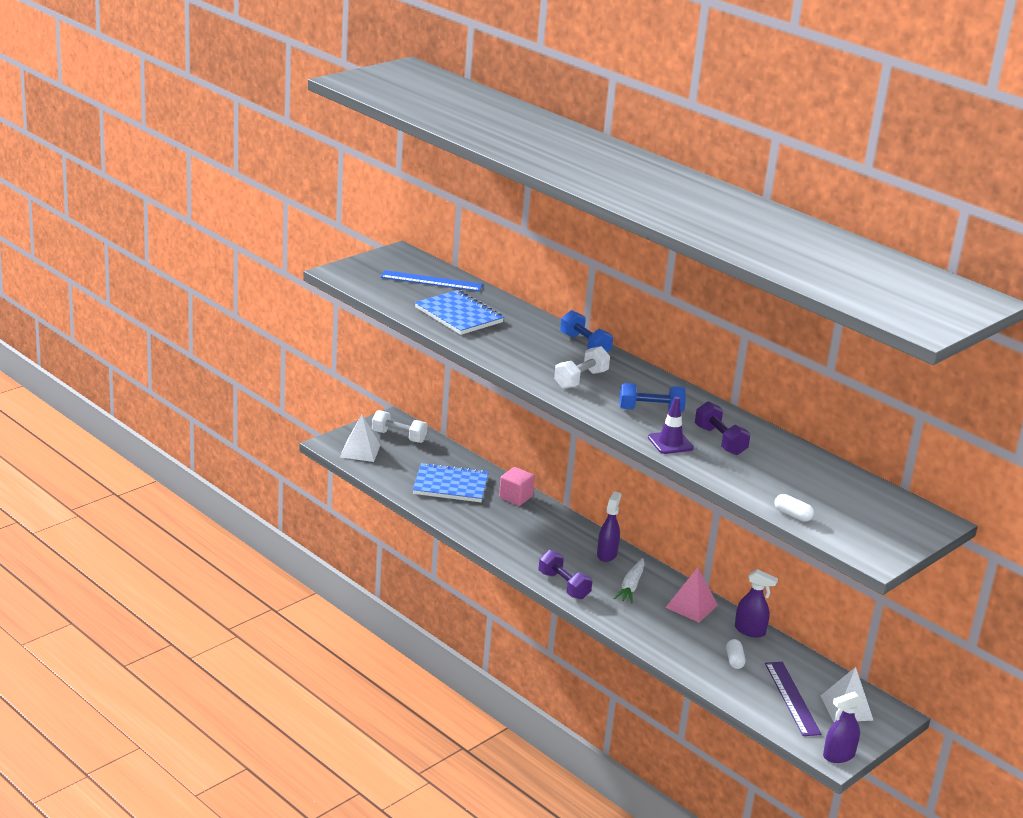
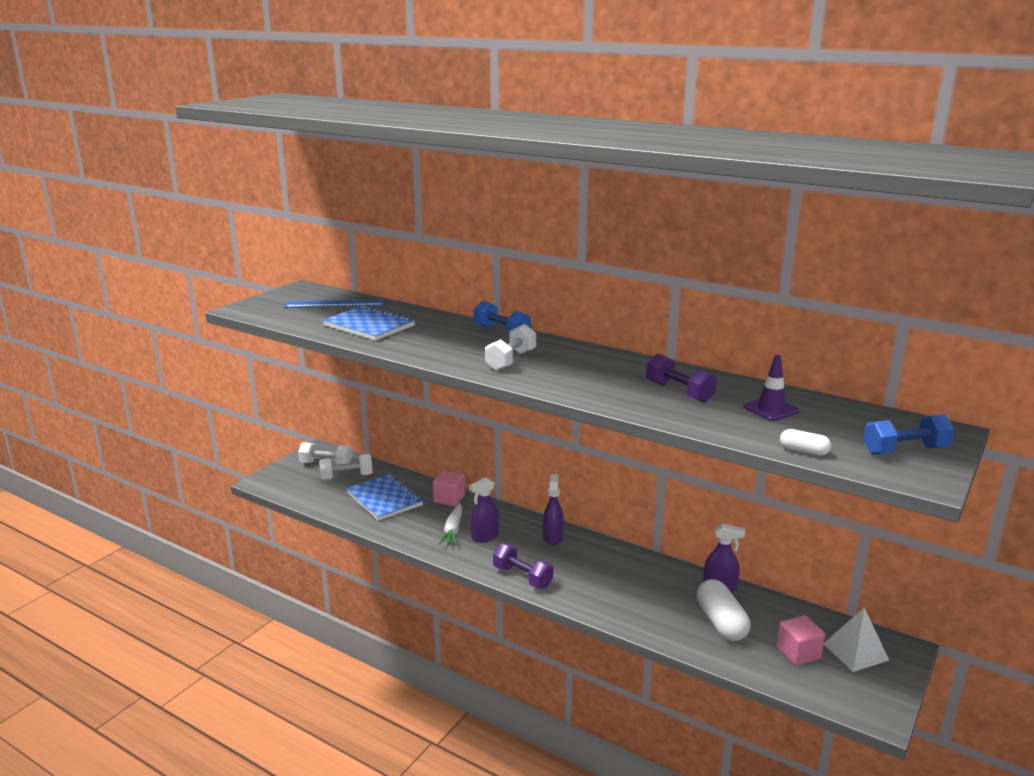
camera: 10 degrees left, 5 degrees down
(360, 451) = (291, 482): white pyramid -> none
(417, 455) = (346, 477): none -> white dumbbell
(450, 485) = (384, 499): blue notebook -> blue notebook turned 60 degrees clockwise
(631, 586) = (587, 565): white carrot -> white carrot (453, 530)
(650, 410) = (594, 376): blue dumbbell -> blue dumbbell (905, 451)
(670, 443) = (631, 402): purple traffic cone -> purple traffic cone (771, 409)
(691, 606) = (653, 573): pink pyramid -> none
(734, 660) = (721, 622): white capsule -> white capsule, size x1.93
(792, 698) = (798, 653): purple ruler -> pink cube
(838, 756) = (882, 712): purple spray bottle -> purple spray bottle (484, 536)

